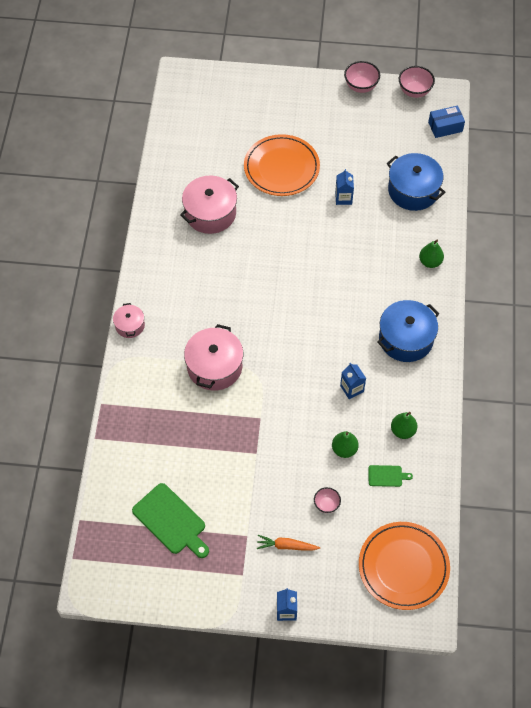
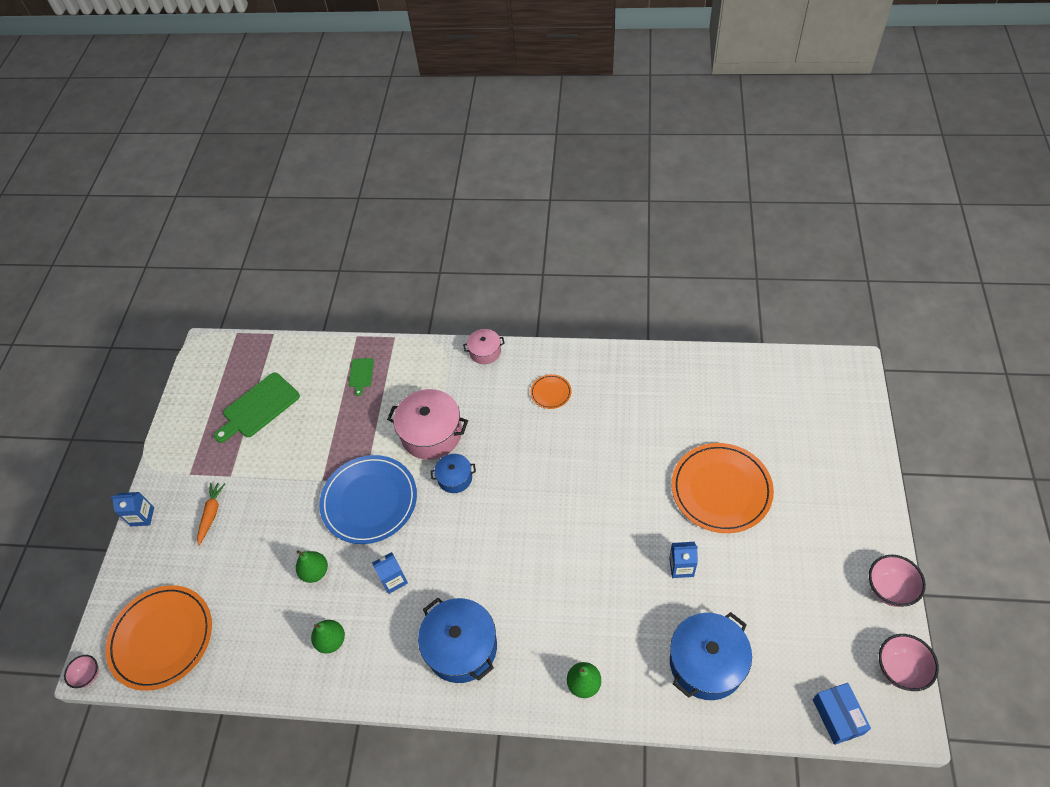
camera: 95 degrees right, 5 degrees down
(181, 275) = (551, 393): none -> orange plate
(210, 213) = (640, 415): pink pot -> none
(260, 347) = (455, 478): none -> blue pot
(279, 412) = (369, 501): none -> blue plate
(326, 504) = (251, 553): pink bowl -> pink bowl (88, 675)
(387, 476) = (275, 621): green cutting board -> green cutting board (361, 374)

